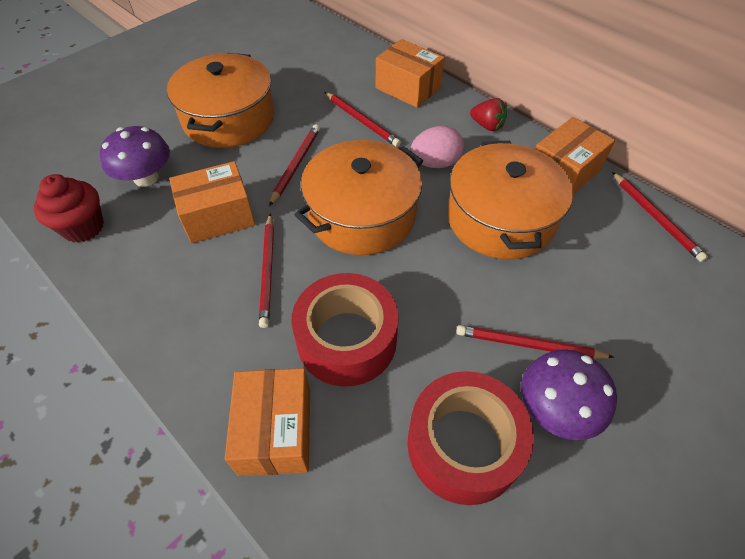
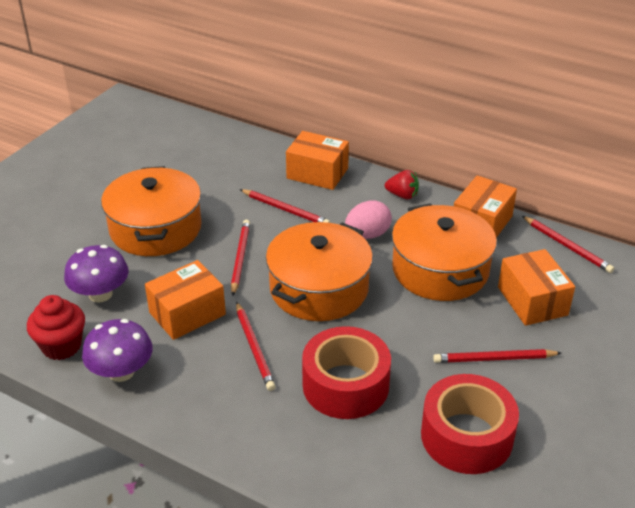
camera: 15 degrees left, 15 degrees down
(275, 431) = (314, 460): orange box -> orange box (532, 301)
(555, 409) = (528, 398): purple mushroom -> purple mushroom (121, 372)

